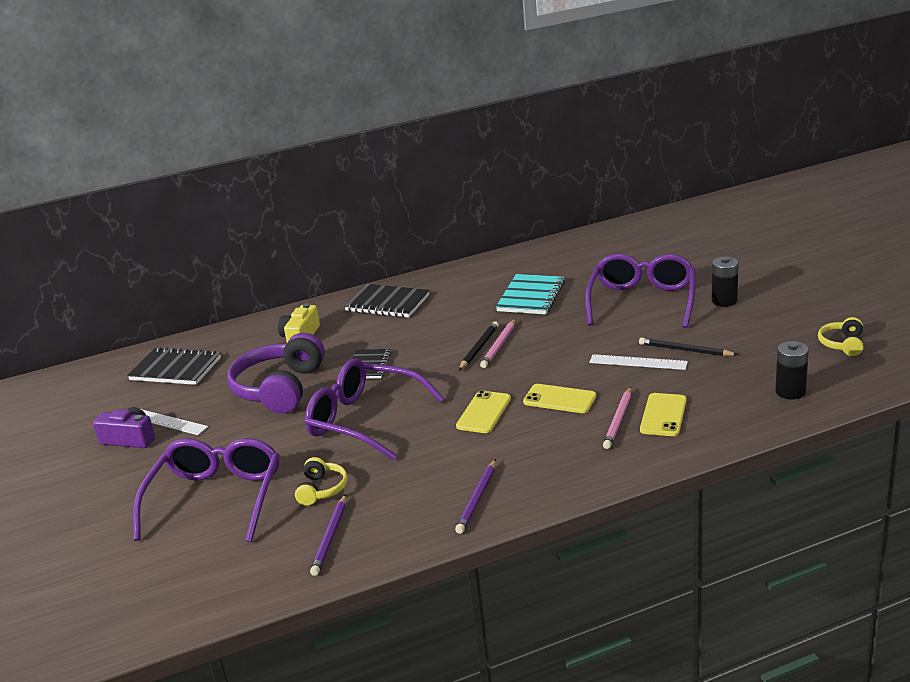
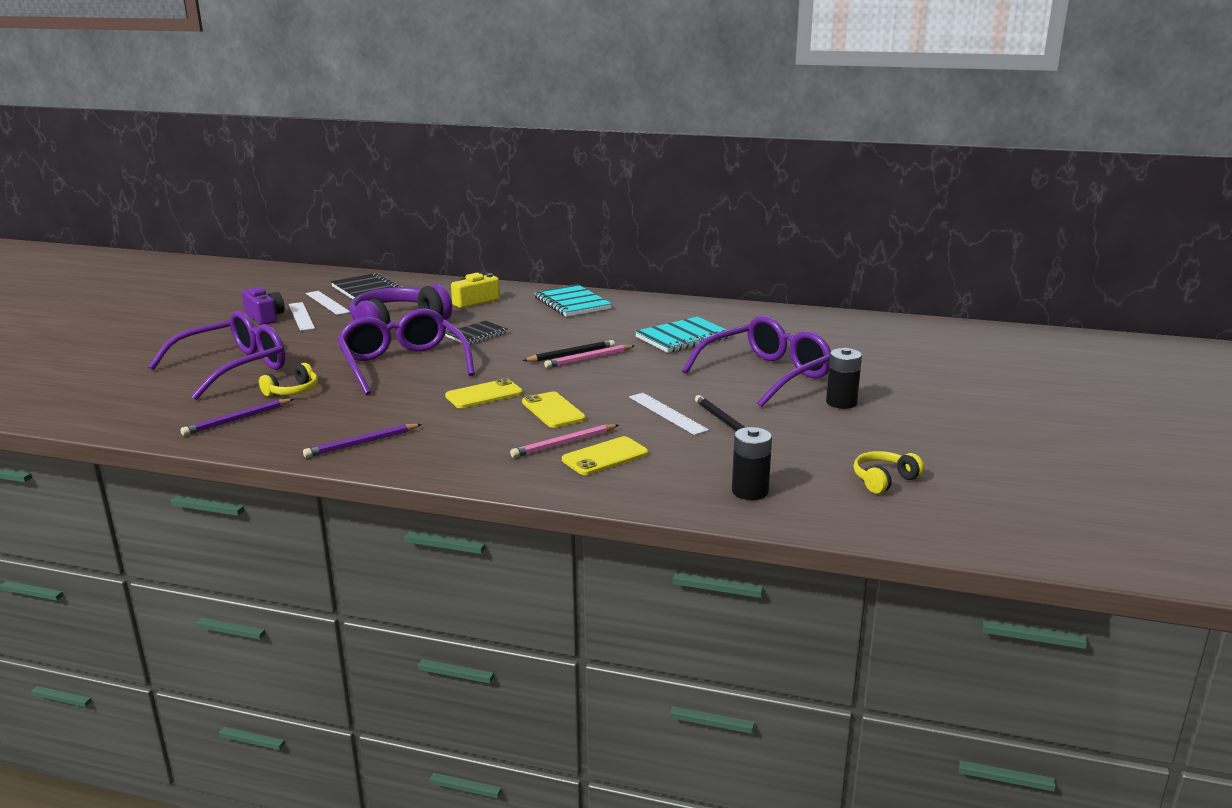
camera: 35 degrees right, 5 degrees down
(161, 397) = (327, 302): none -> white ruler
(387, 303) = (572, 303): black notebook -> turquoise notebook

